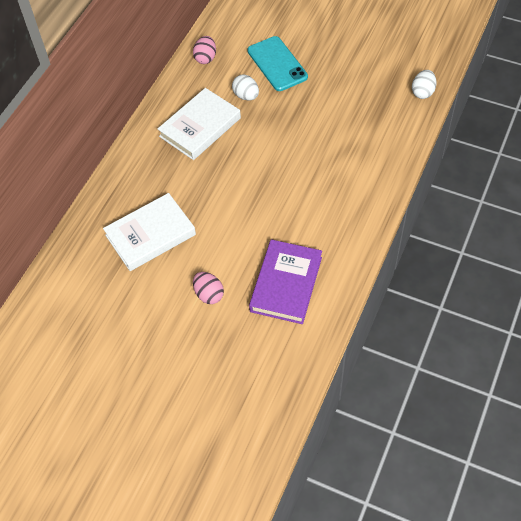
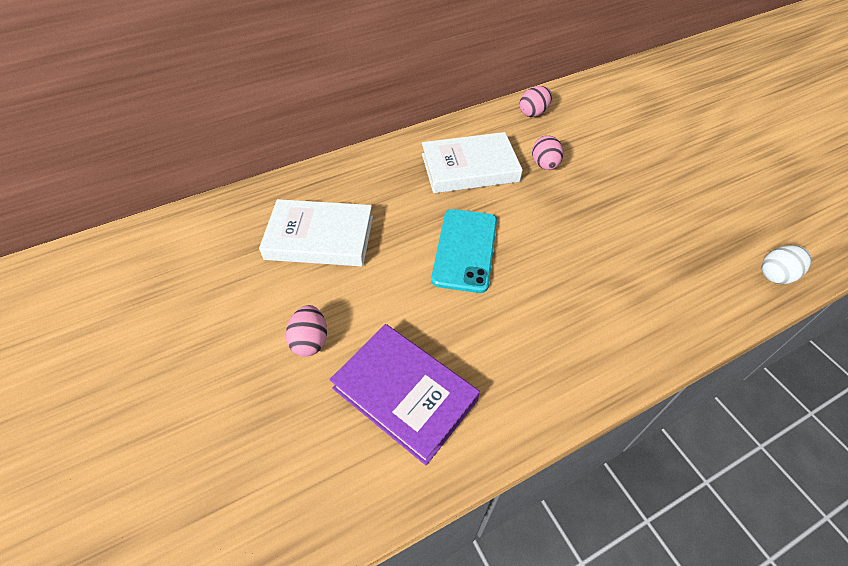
camera: 35 degrees right, 5 degrees down
(246, 96) = (545, 165): white egg -> pink egg
(277, 64) = (605, 153): turquoise phone -> turquoise phone (465, 250)
(286, 284) = (405, 394): purple book -> purple book turned 75 degrees clockwise

